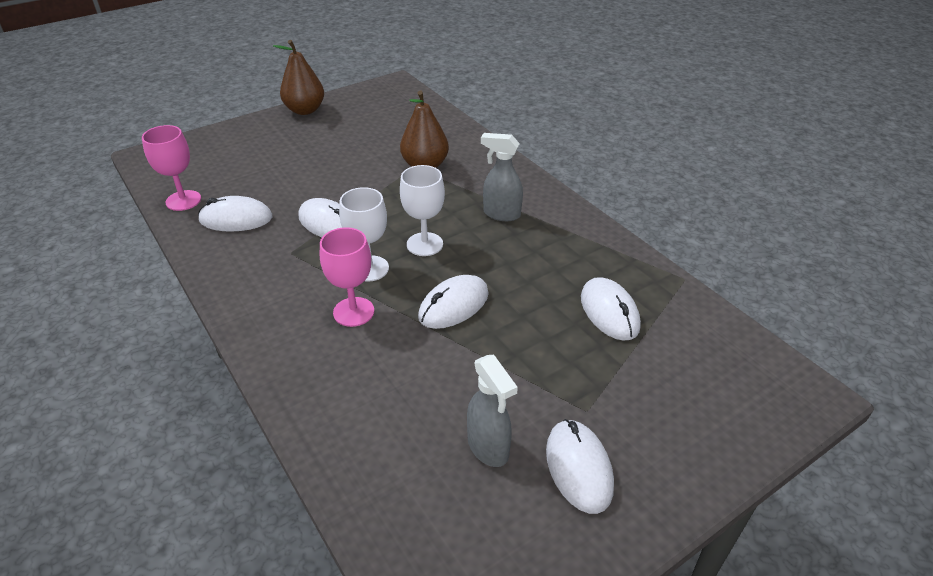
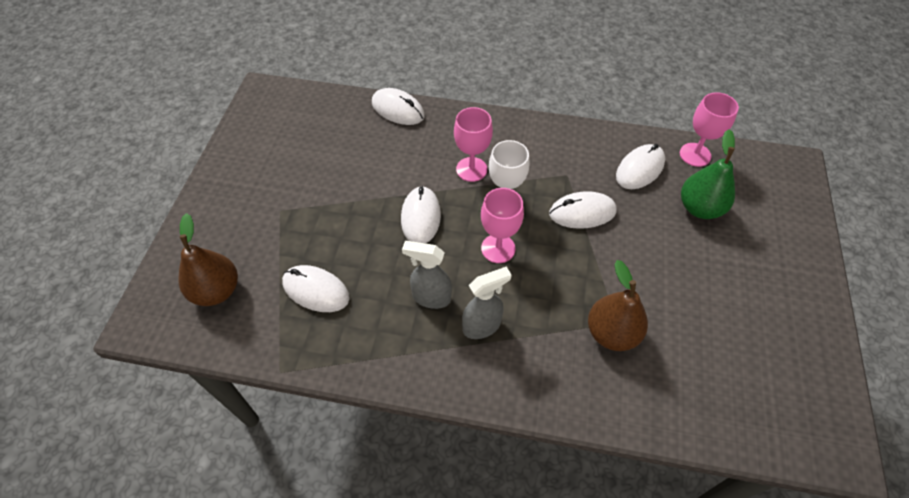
camera: 135 degrees right, 15 degrees up
(253, 176) = (699, 208): none -> green pear
(305, 110) = (817, 314): brown pear -> brown pear (216, 291)
(424, 244) = (498, 248): white goblet -> pink goblet
(488, 448) = (315, 157): grey spray bottle -> grey spray bottle (431, 297)
(578, 468) = (262, 179): white mouse -> white mouse (398, 109)

